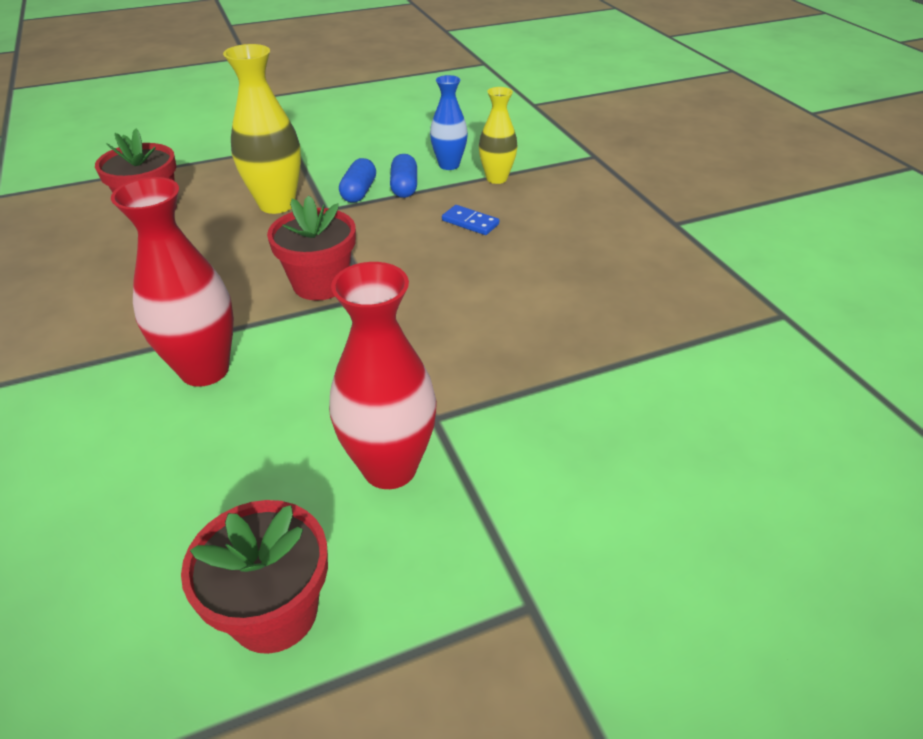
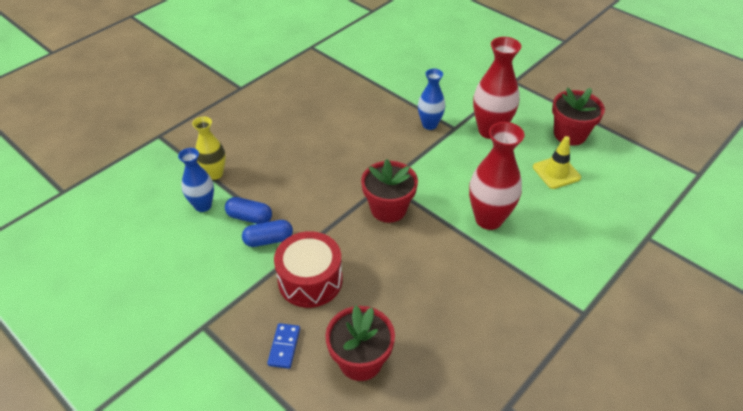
camera: 115 degrees left, 5 degrees up
(203, 513) = (556, 172): none -> yellow traffic cone
(277, 204) = (310, 280): yellow vase -> red drum
(404, 187) = (249, 217): blue capsule -> blue capsule turned 45 degrees clockwise
(465, 388) = (429, 124): none -> blue vase
(470, 222) = (282, 168): blue domino -> blue domino (284, 347)

